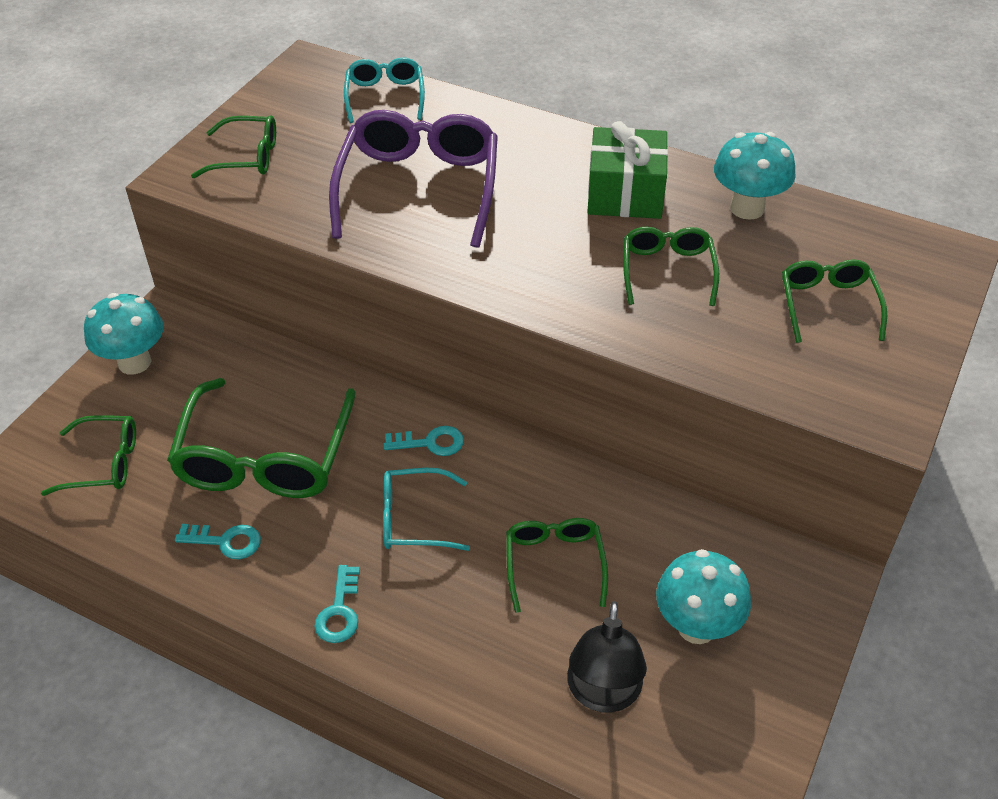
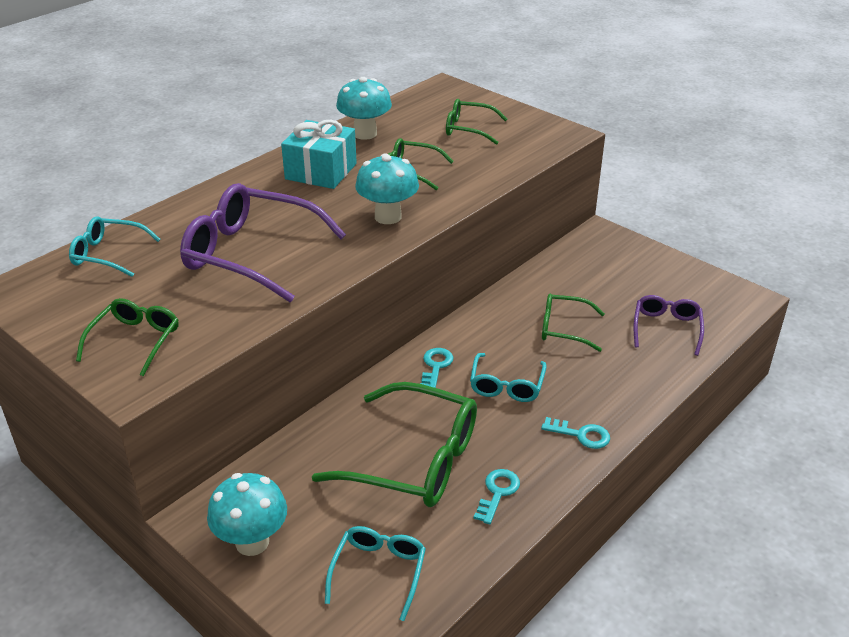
camera: 75 degrees left, 10 degrees down
(104, 463) = (379, 572): green glasses -> turquoise glasses
(603, 694) = (666, 328): black lamp -> purple glasses
(625, 194) = (321, 171): green gift -> turquoise gift
(696, 626) = (624, 284): turquoise mushroom -> turquoise mushroom (388, 217)

